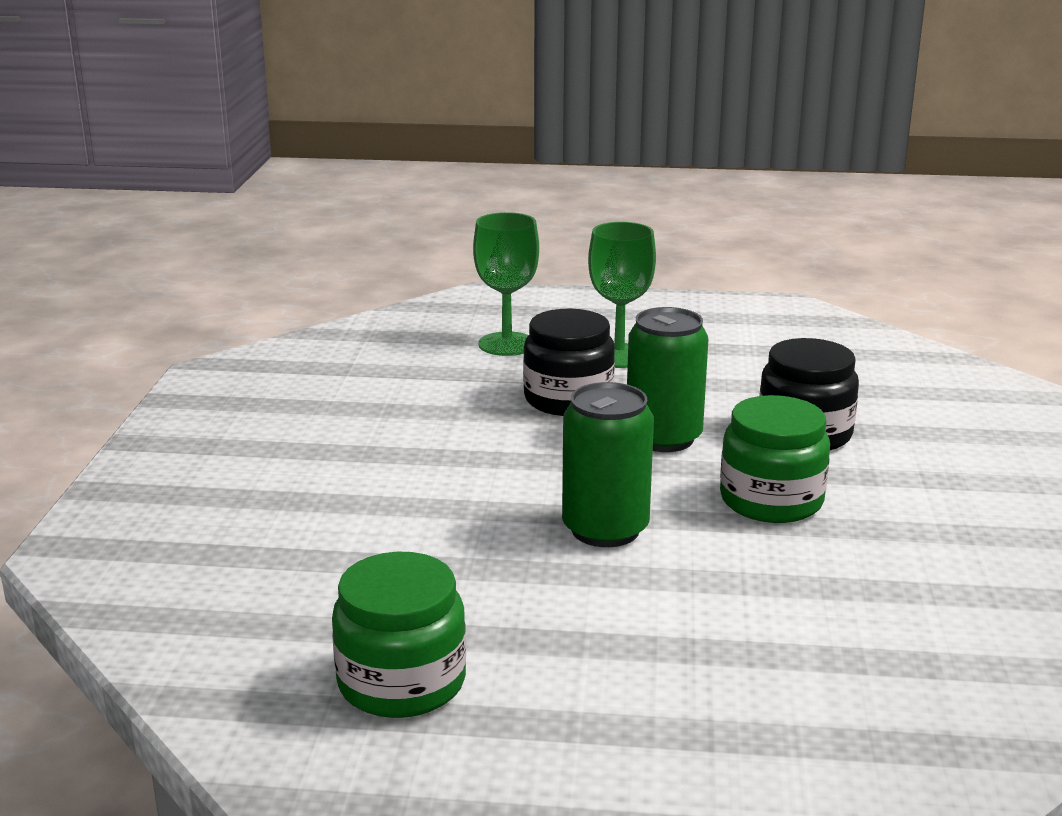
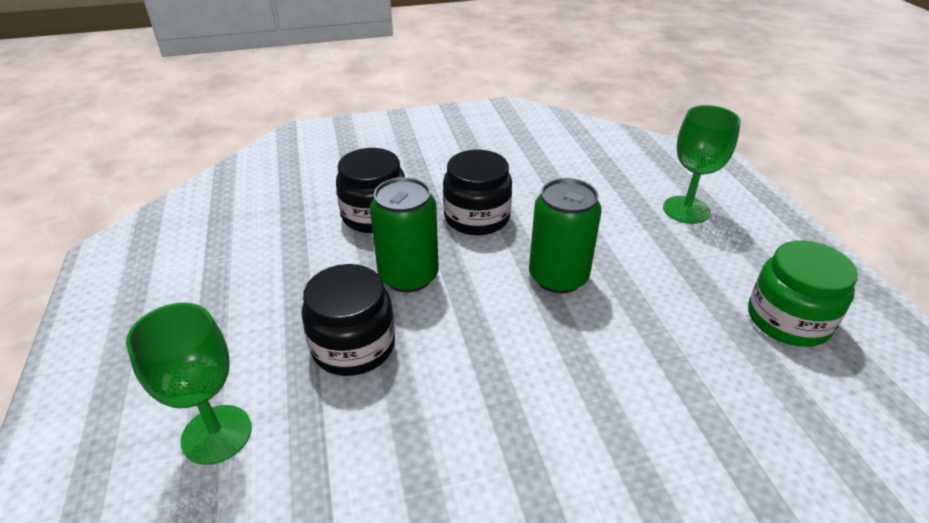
camera: 110 degrees left, 15 degrees up
(619, 356) = (242, 335): green goblet -> green goblet (686, 210)
(771, 500) = (477, 217): green jar -> black jar

